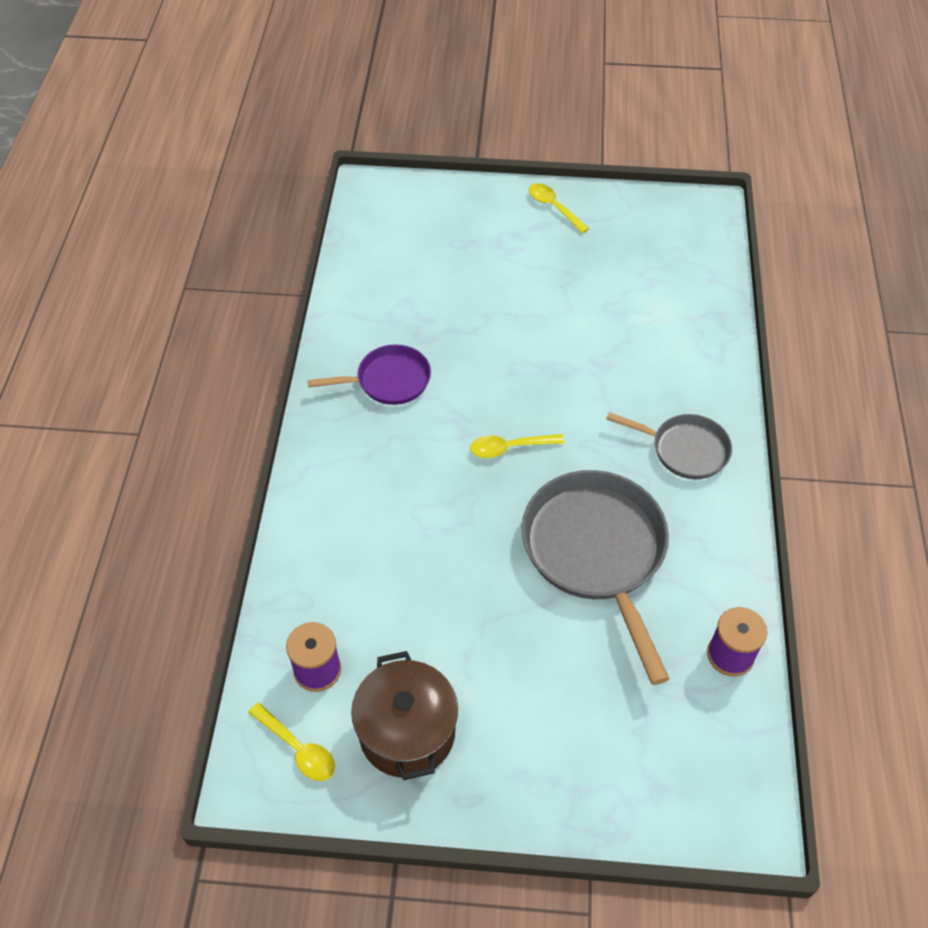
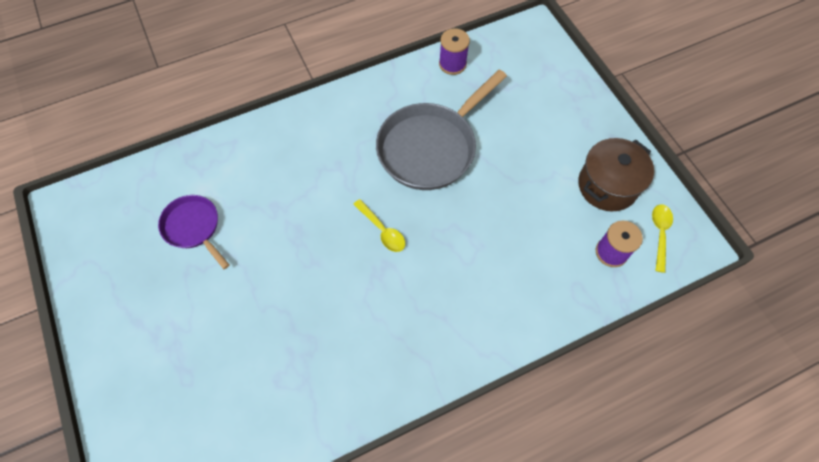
camera: 120 degrees left, 10 degrees up
(388, 380) = (369, 345): purple pan -> purple pan (194, 228)
(553, 207) = (107, 322): yellow spoon -> none
(684, 449) = (324, 133): grey pan -> none

